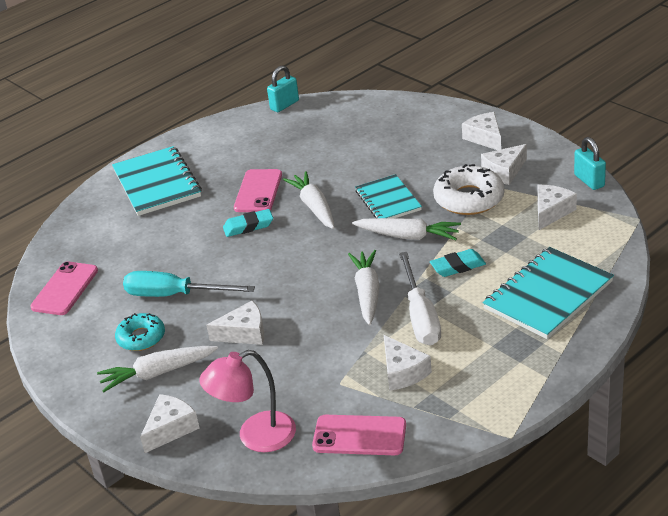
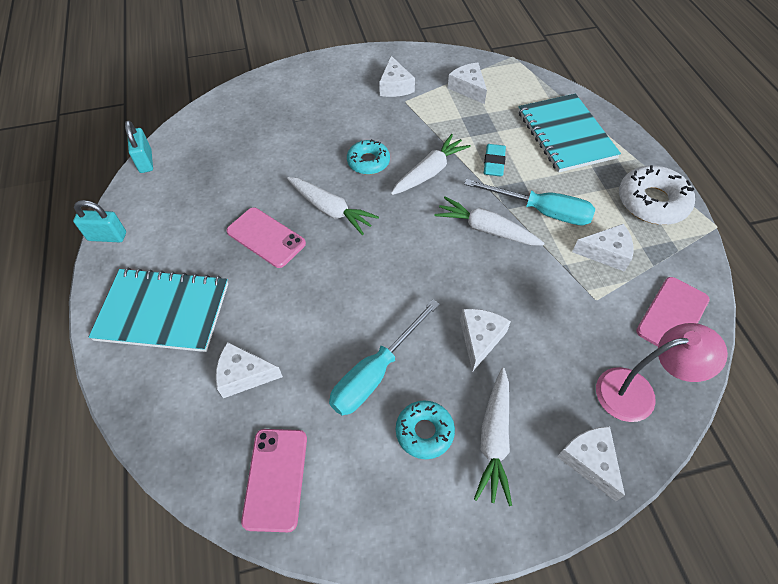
camera: 65 degrees left, 20 degrees up
(65, 289) = (275, 478): pink phone -> pink phone turned 45 degrees clockwise
(248, 226) = (315, 268): turquoise eraser -> none
(255, 437) = (637, 392): pink lamp -> pink lamp turned 105 degrees counterclockwise
(314, 207) = (331, 210): white carrot -> white carrot turned 150 degrees counterclockwise
(388, 200) = (368, 162): turquoise notebook -> turquoise donut
(420, 316) = (541, 211): white screwdriver -> turquoise screwdriver
(469, 199) = (411, 118): white donut -> white donut (652, 202)
(485, 138) = (340, 75): white cheese -> white cheese (244, 375)
(589, 181) = (447, 56): turquoise padlock -> turquoise padlock (107, 236)

